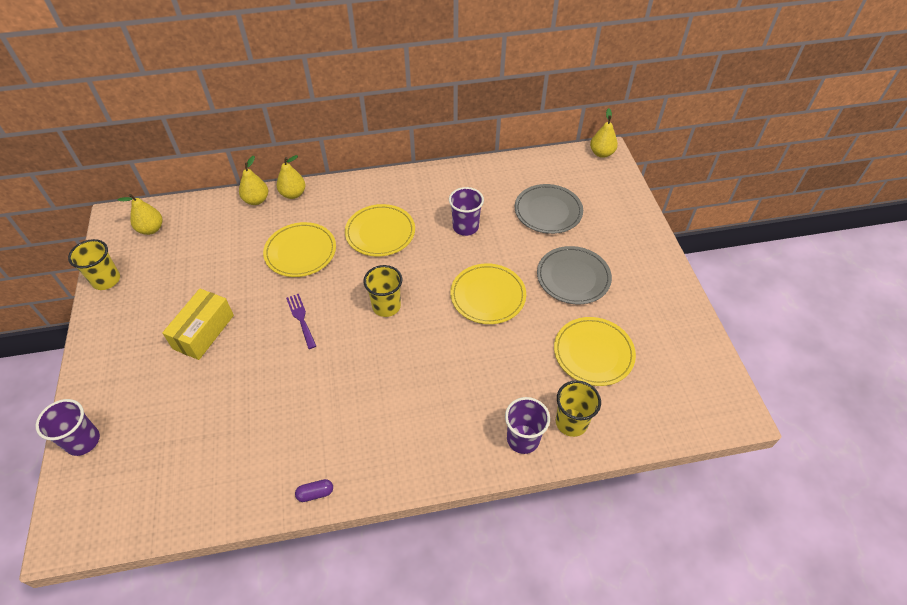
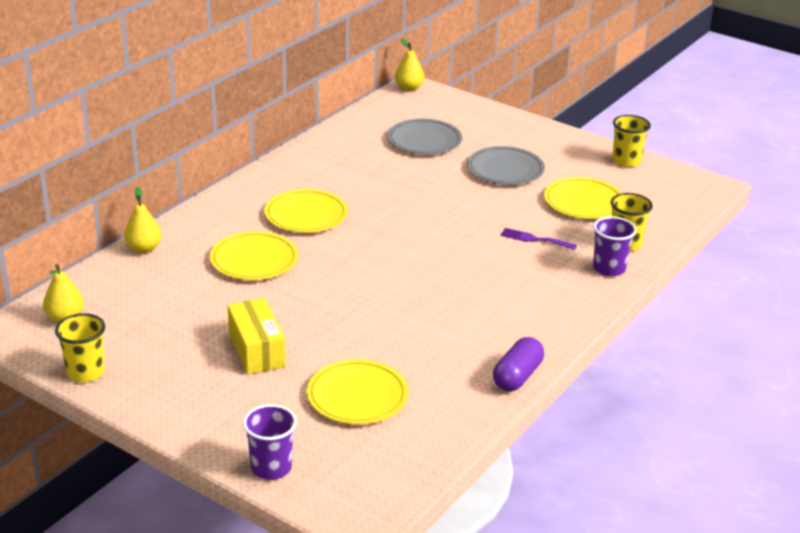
camera: 45 degrees left, 20 degrees down
(293, 194) = (175, 228): yellow pear -> none
(301, 318) = (331, 297): purple fork -> purple fork (534, 239)
(315, 493) = (517, 376): purple capsule -> purple capsule, size x1.85
(386, 306) = (390, 254): yellow cup -> yellow cup (626, 161)
(465, 227) = (374, 179): purple cup -> none
(488, 296) = (460, 209): yellow plate -> yellow plate (357, 396)

